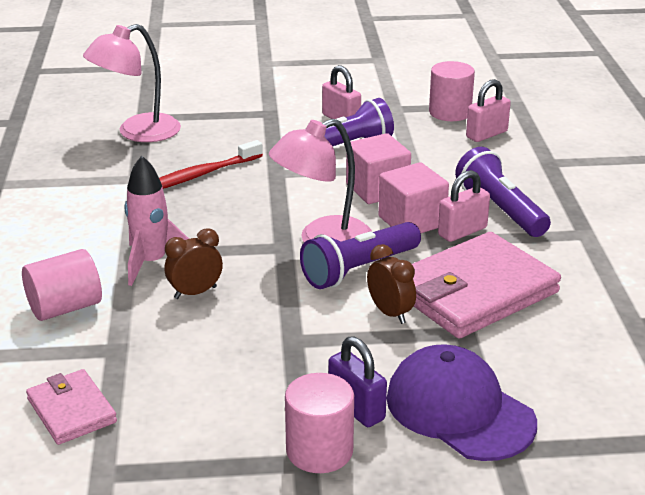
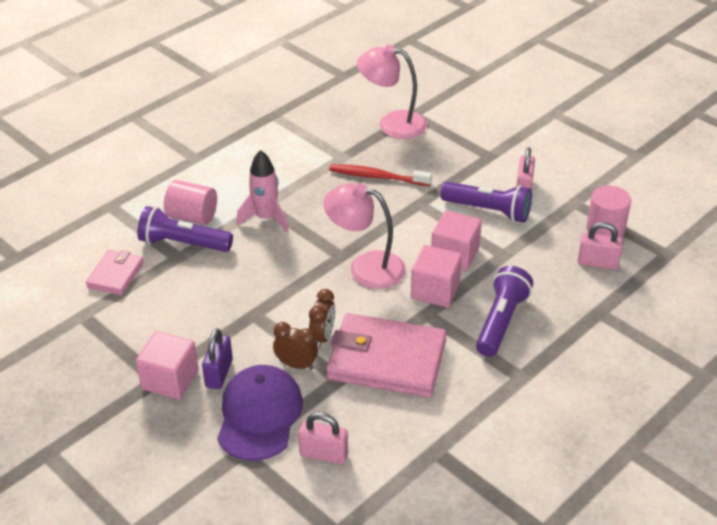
camera: 50 degrees right, 10 degrees up
(195, 292) = (257, 251): brown clock -> brown clock (296, 365)
(319, 450) = (170, 380): pink cylinder -> pink cube
(359, 269) = (353, 299): purple flashlight -> purple flashlight (183, 243)
(462, 231) = (450, 319): pink padlock -> pink padlock (324, 454)

